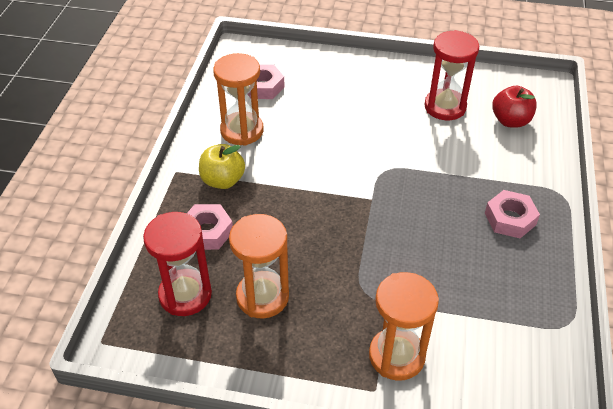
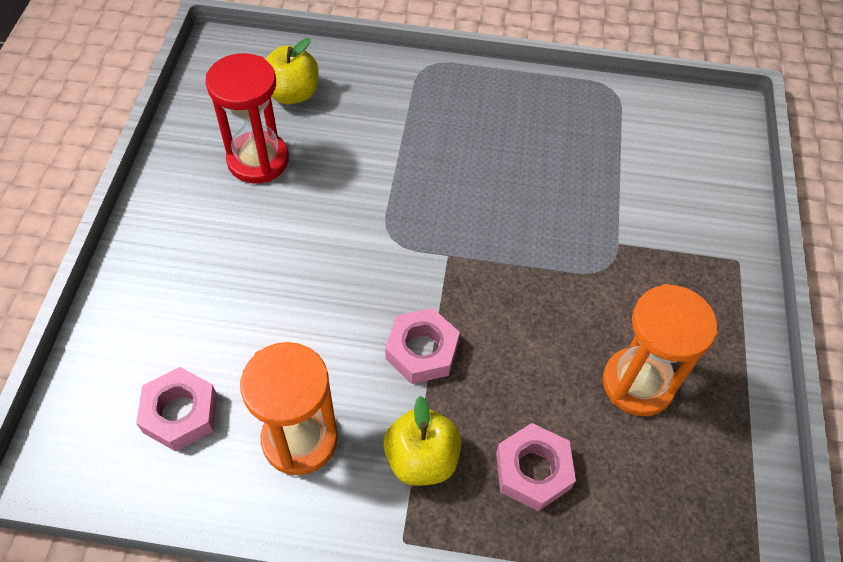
camera: 95 degrees left, 10 degrees up
(185, 294) = (654, 487): red hourglass -> none
(396, 356) = (689, 238): orange hourglass -> none
(510, 121) = (292, 94): red apple -> yellow apple
(510, 219) = (470, 116): pink nut -> pink nut (422, 351)

